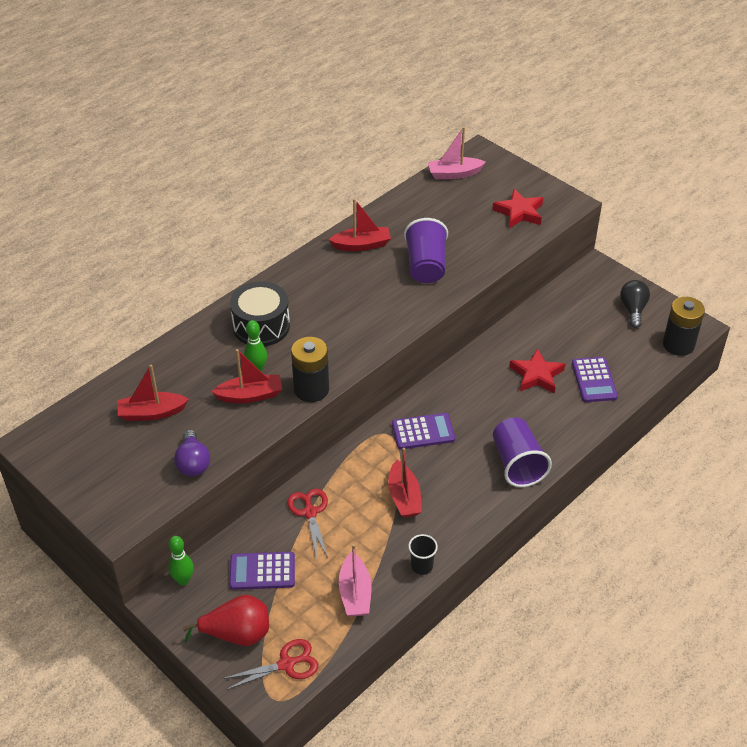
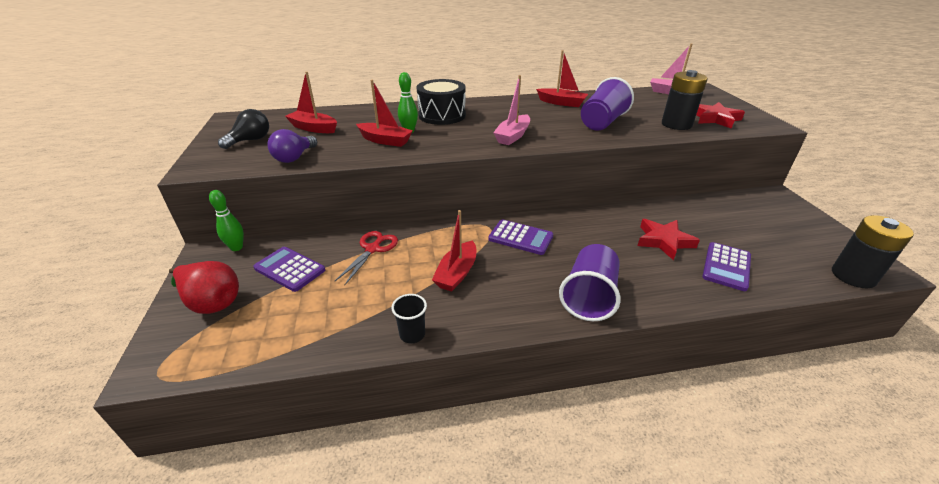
camera: 35 degrees right, 10 degrees down
(286, 664) = (207, 348): red scissors -> none
(311, 389) = (431, 151): black battery -> black battery (676, 124)
(355, 593) = (331, 324): pink boat -> pink boat (513, 136)
(633, 309) = (805, 232): black light bulb -> black light bulb (250, 140)

